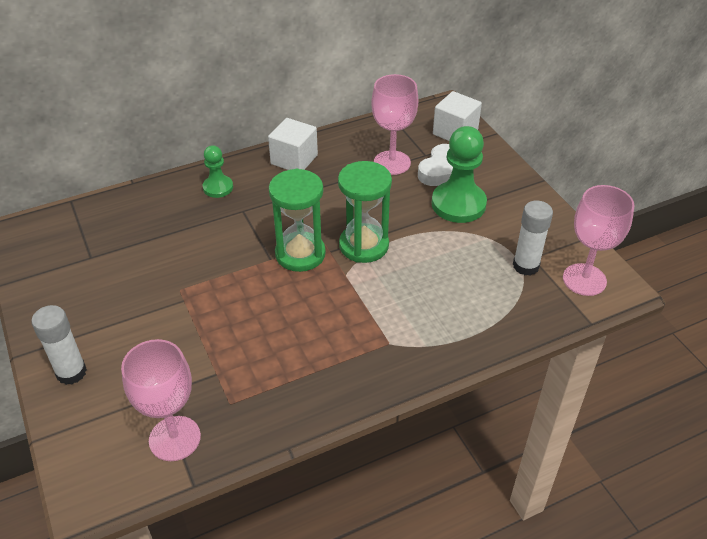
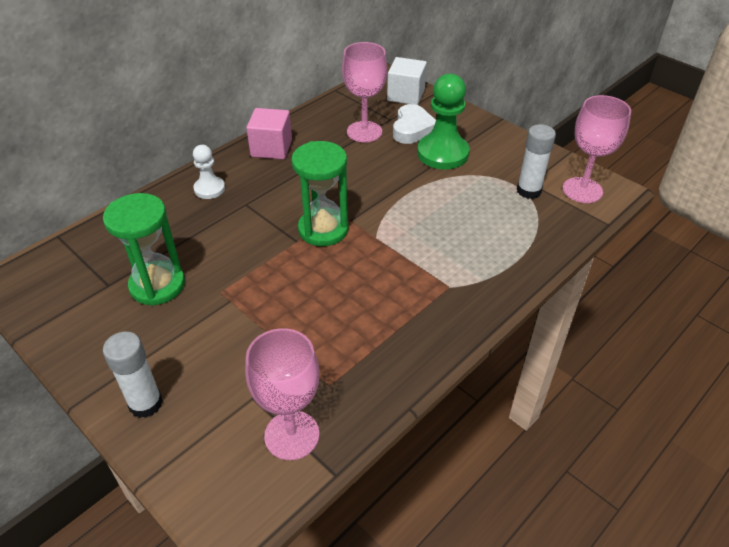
camera: 20 degrees left, 0 degrees up
(218, 187) = (209, 189): green pawn -> white pawn
(294, 159) = (271, 148): white cube -> pink cube
(364, 245) = (378, 208): green hourglass -> green hourglass (157, 285)

